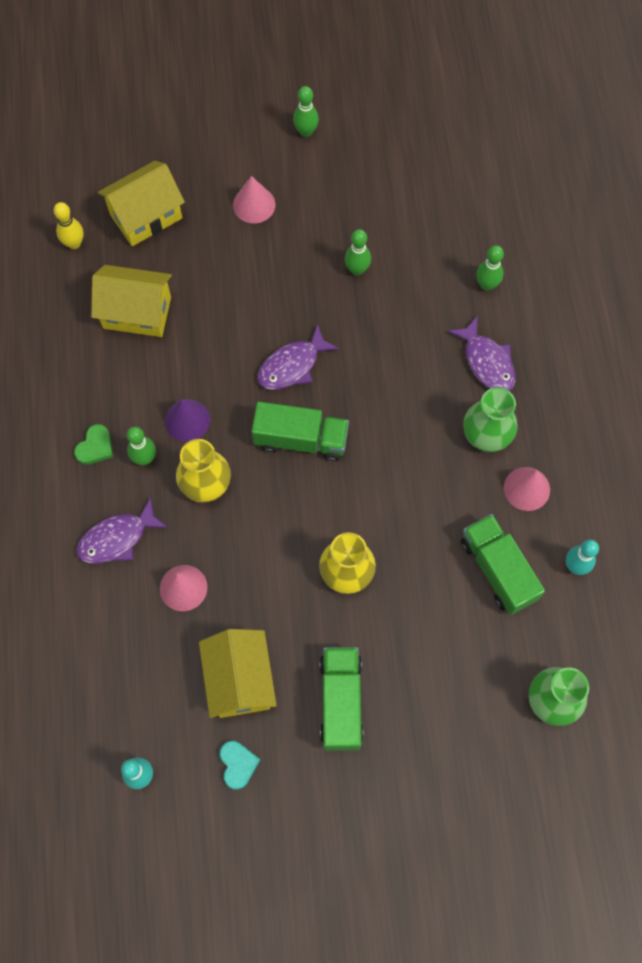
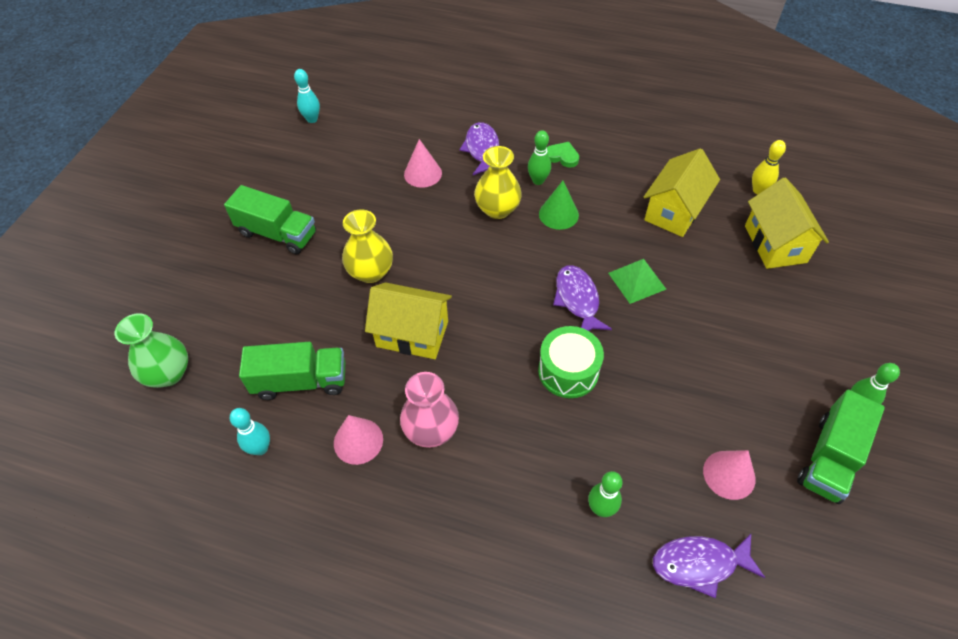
camera: 115 degrees right, 15 degrees down
(95, 447) = (562, 156): green heart -> green heart turned 150 degrees clockwise
(187, 420) = (558, 214): purple cone -> green cone
(238, 764) = (281, 165): turquoise heart -> none
(240, 680) = (335, 183): yellow house -> yellow house (412, 334)
(246, 322) = (636, 281): none -> green pyramid
(254, 204) = (768, 328): pink cone -> pink cone (729, 474)
(301, 439) = (503, 281): green truck -> green truck (829, 458)
(357, 269) = (663, 389): green bowling pin -> none
(375, 348) = (568, 371): none -> green drum
(486, 434) = (431, 430): green vase -> pink vase
(487, 362) = (508, 466): purple fish -> purple fish (699, 564)

